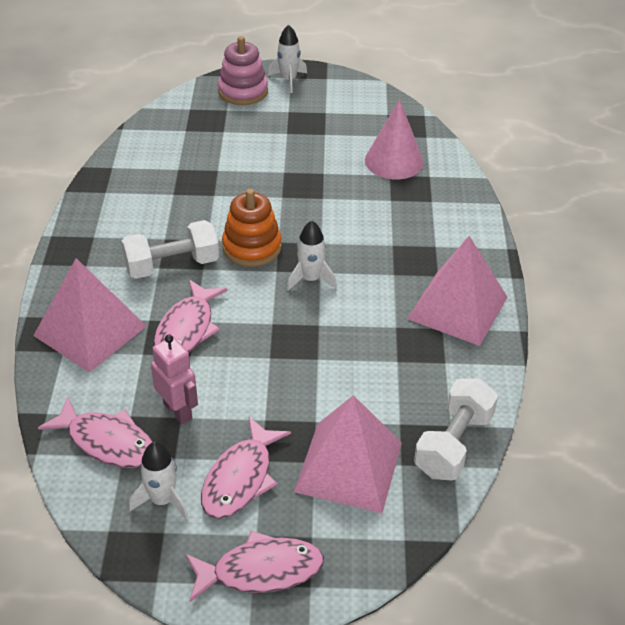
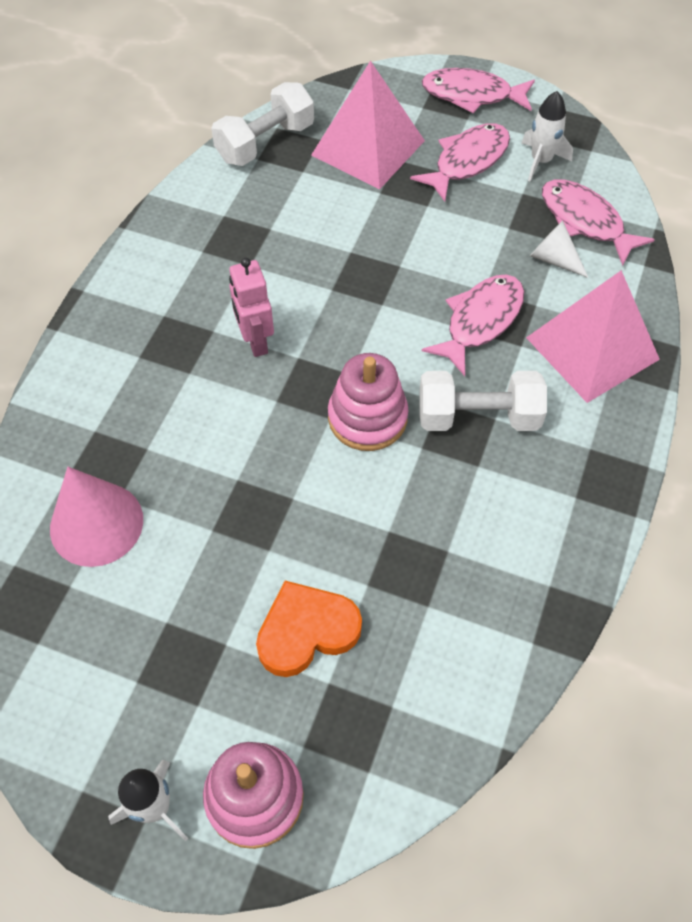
camera: 160 degrees left, 15 degrees up
(132, 396) = (554, 259): none -> white cone
(178, 411) = (510, 233): pink robot -> pink robot (255, 341)
(244, 146) = (306, 631): none -> orange heart
(252, 247) = (367, 417): orange stacking toy -> pink stacking toy
(310, 279) = (314, 349): white rocket -> none
(457, 308) = (170, 269): pink pyramid -> none

